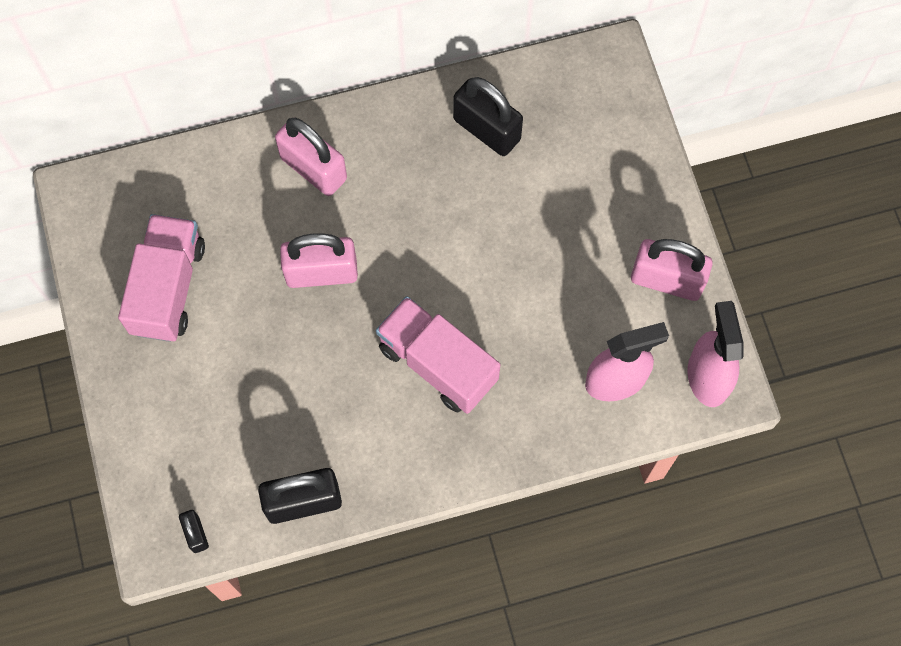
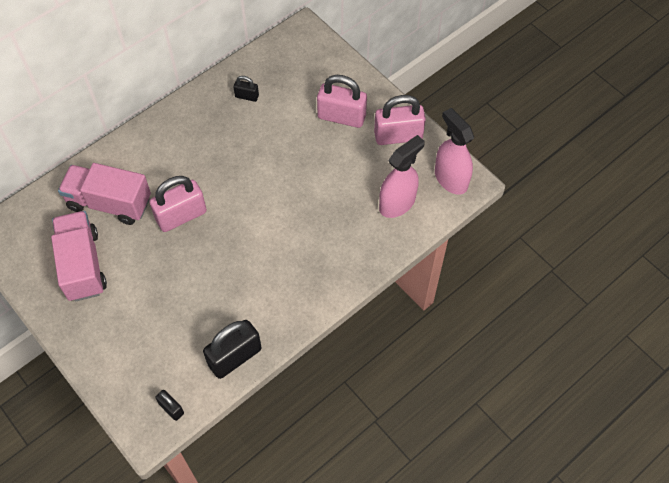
camera: 25 degrees left, 10 degrees down
(313, 168) = (147, 158): pink padlock -> pink padlock (341, 117)
(437, 363) = (282, 238): pink truck -> pink truck (109, 203)
(486, 129) = (247, 96): black padlock -> black padlock, size x0.50

